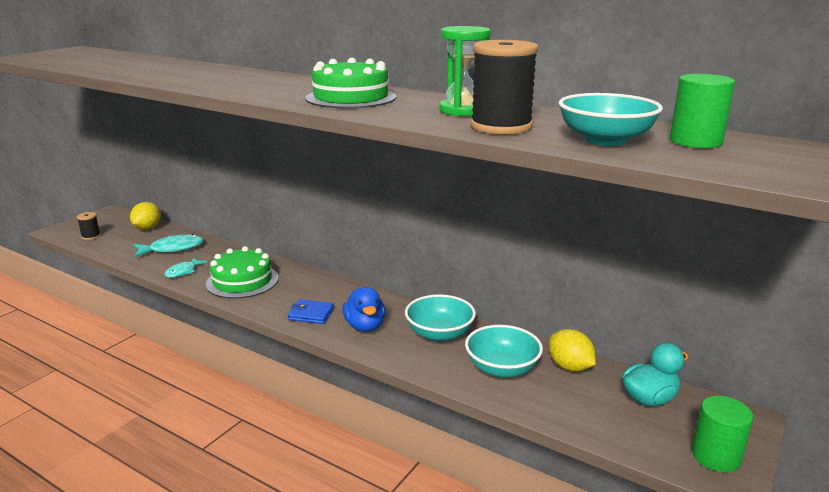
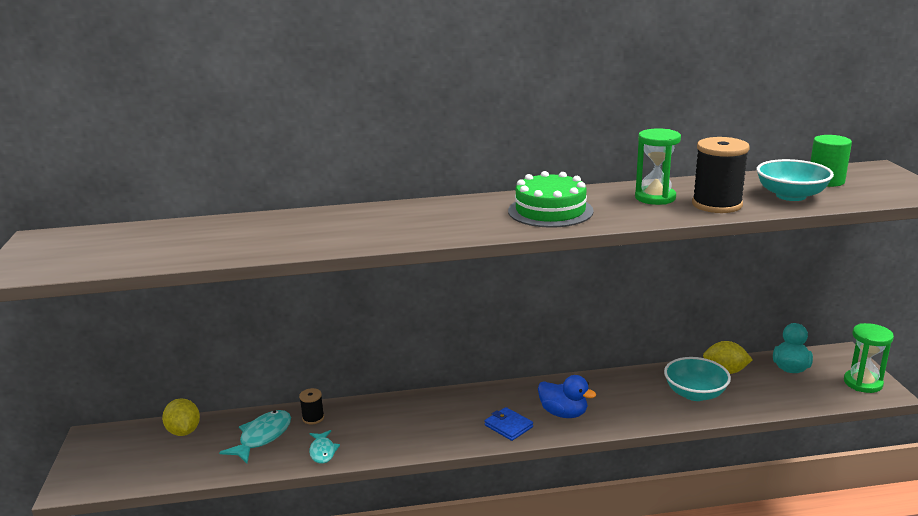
camera: 40 degrees left, 0 degrees up
(91, 236) = (132, 471): black spool -> black spool (313, 418)
(242, 281) = (396, 430): green cake -> none
(311, 314) = (508, 426): blue wallet -> blue wallet turned 75 degrees clockwise
(439, 334) = (620, 391): turquoise bowl -> none
(716, 456) = (863, 383): green cylinder -> green hourglass

